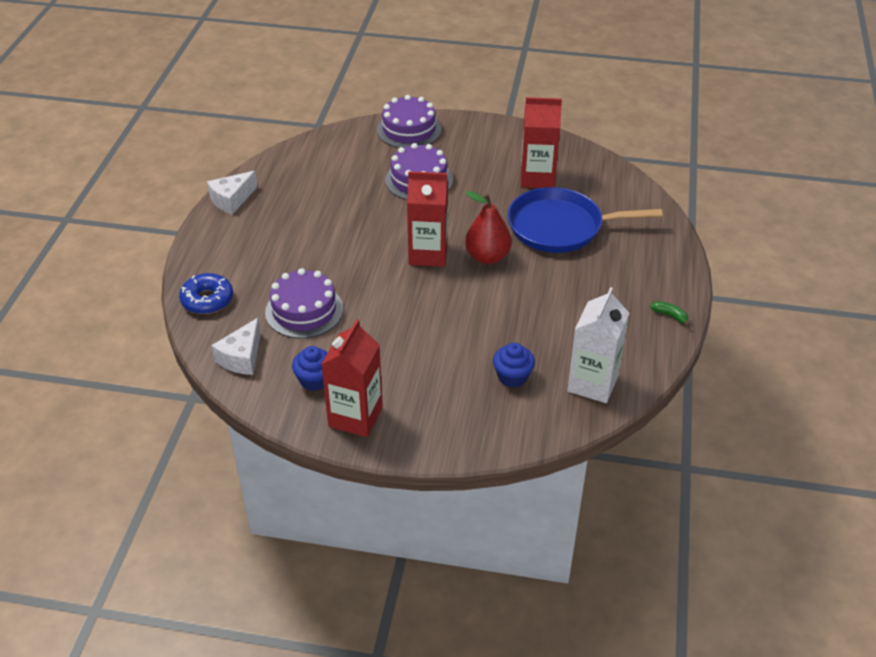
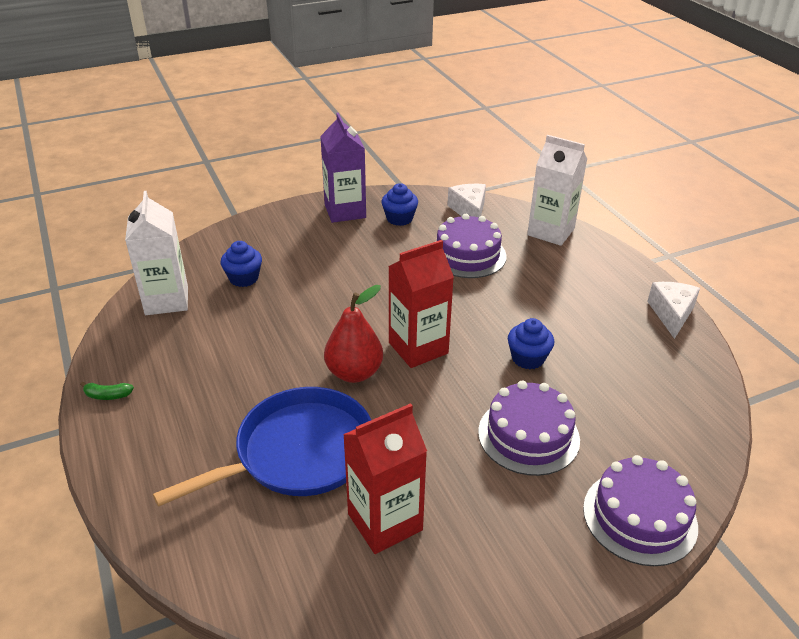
camera: 145 degrees right, 5 degrees down
(207, 300) = (551, 232): blue donut -> white carton
(355, 417) = (345, 211): red carton -> purple carton
(364, 216) = (528, 358): none -> blue cupcake

